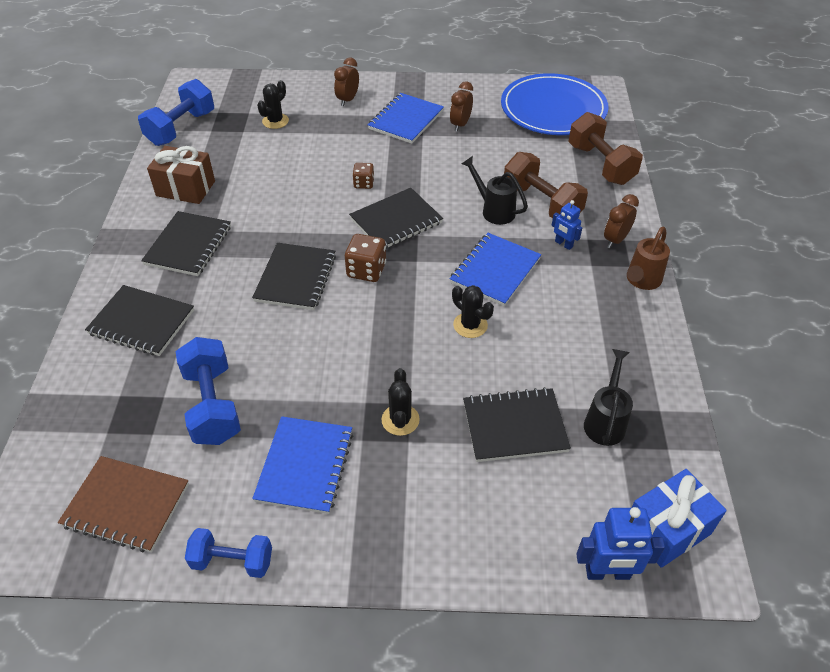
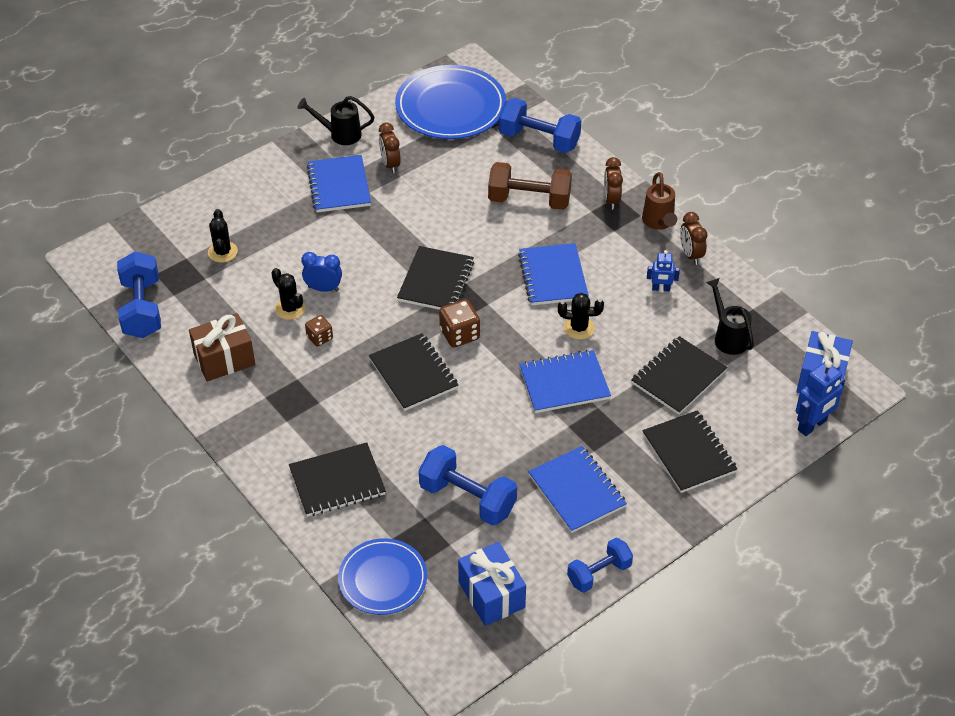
camera: 40 degrees left, 0 degrees up
(71, 424) = (382, 579): none -> blue plate
(126, 505) = (491, 595): brown notebook -> blue gift
(188, 245) = (293, 403): black notebook -> black notebook (689, 453)
(309, 180) = (323, 288): none -> blue clock
(348, 100) = (263, 194): brown clock -> brown clock (690, 255)
(364, 183) = (372, 265): brown dice -> brown dice (319, 338)
(400, 420) = (603, 422): black cactus -> black cactus (290, 308)
(404, 363) = (564, 383): none -> blue notebook
(493, 210) = (500, 227): black watering can -> black watering can (339, 134)
(563, 244) = (579, 225): blue robot -> blue robot (661, 289)
(600, 164) = (539, 140): brown dumbbell -> blue dumbbell

